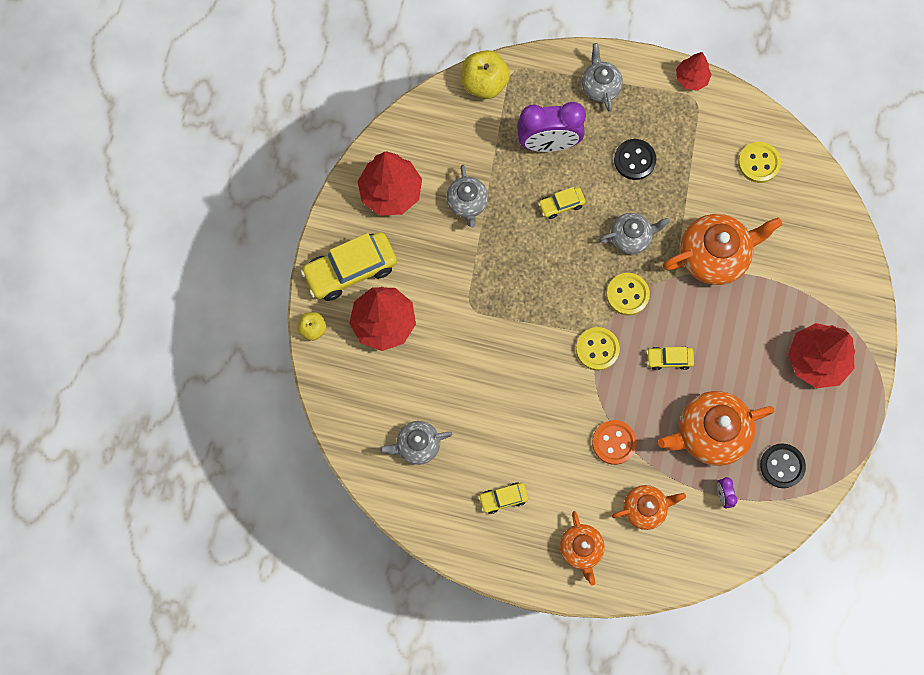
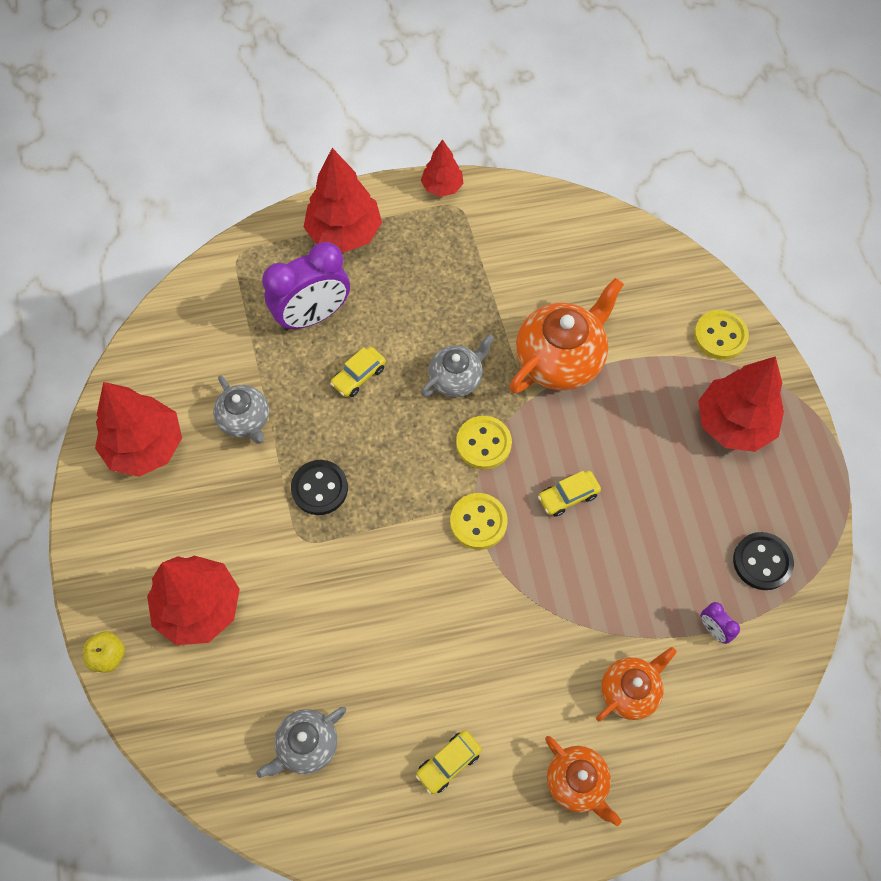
camera: 25 degrees left, 10 degrees down
(350, 270) = (130, 560): yellow car -> none
(484, 83) = (209, 281): yellow apple -> none
(600, 86) = (344, 233): grey teapot -> red tree
(614, 442) = (552, 626): orange button -> none
(634, 160) = (420, 294): black button -> black button (319, 488)
(709, 433) = (659, 562): orange teapot -> none
(758, 163) = (559, 242): yellow button -> yellow button (720, 336)

